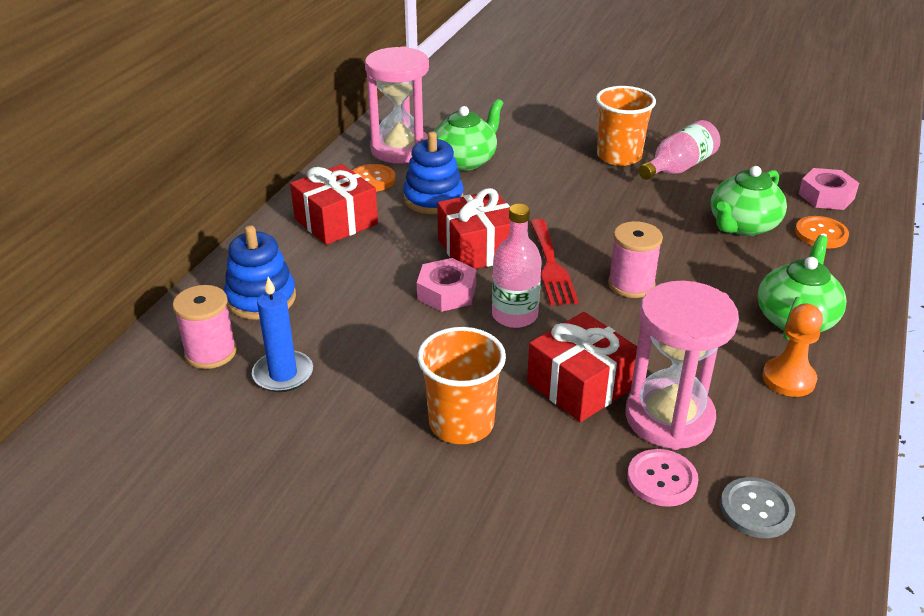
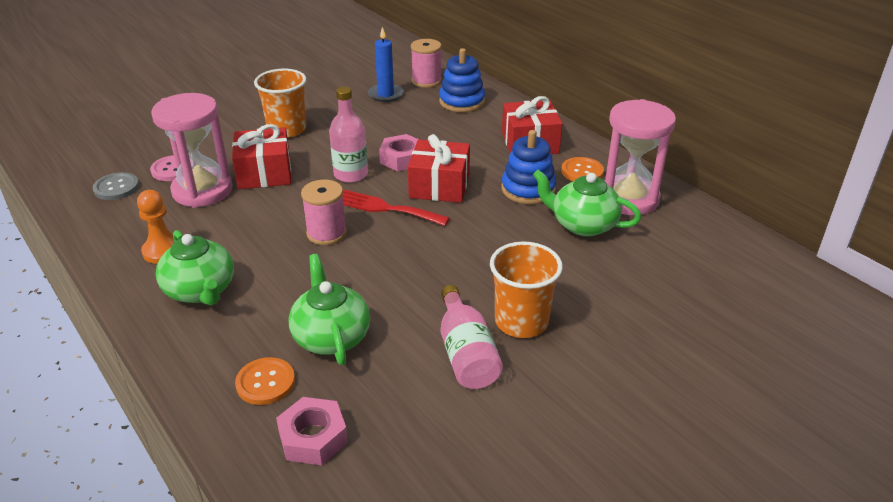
camera: 120 degrees right, 0 degrees up
(465, 160) = (582, 224): green teapot -> green teapot turned 135 degrees clockwise

